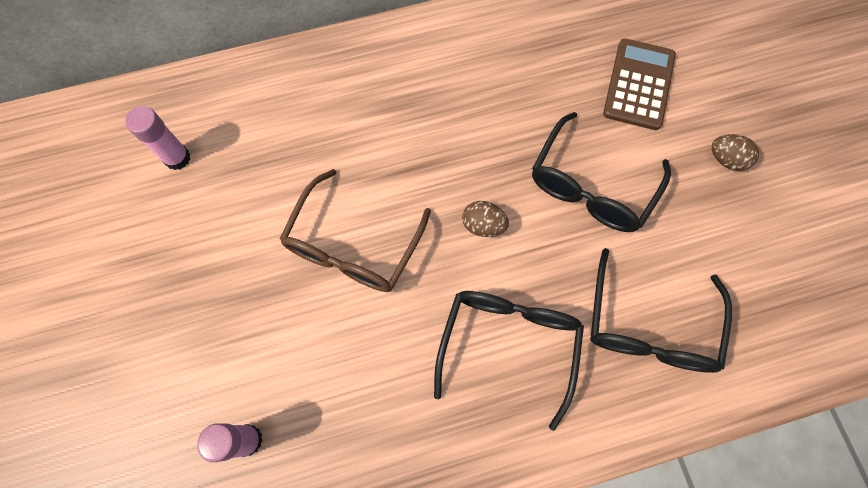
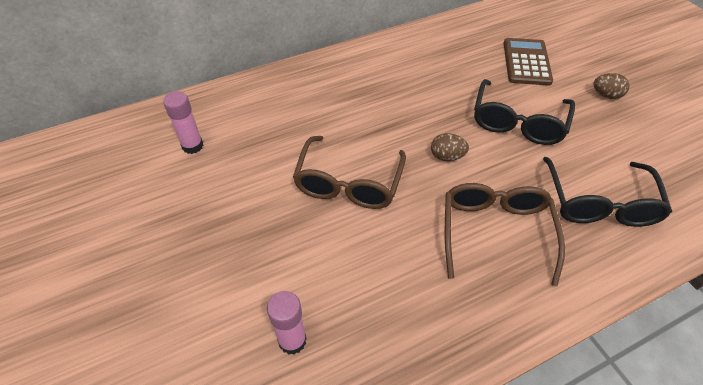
camera: 10 degrees left, 20 degrees down
(508, 345) = (495, 232): black glasses -> brown glasses

